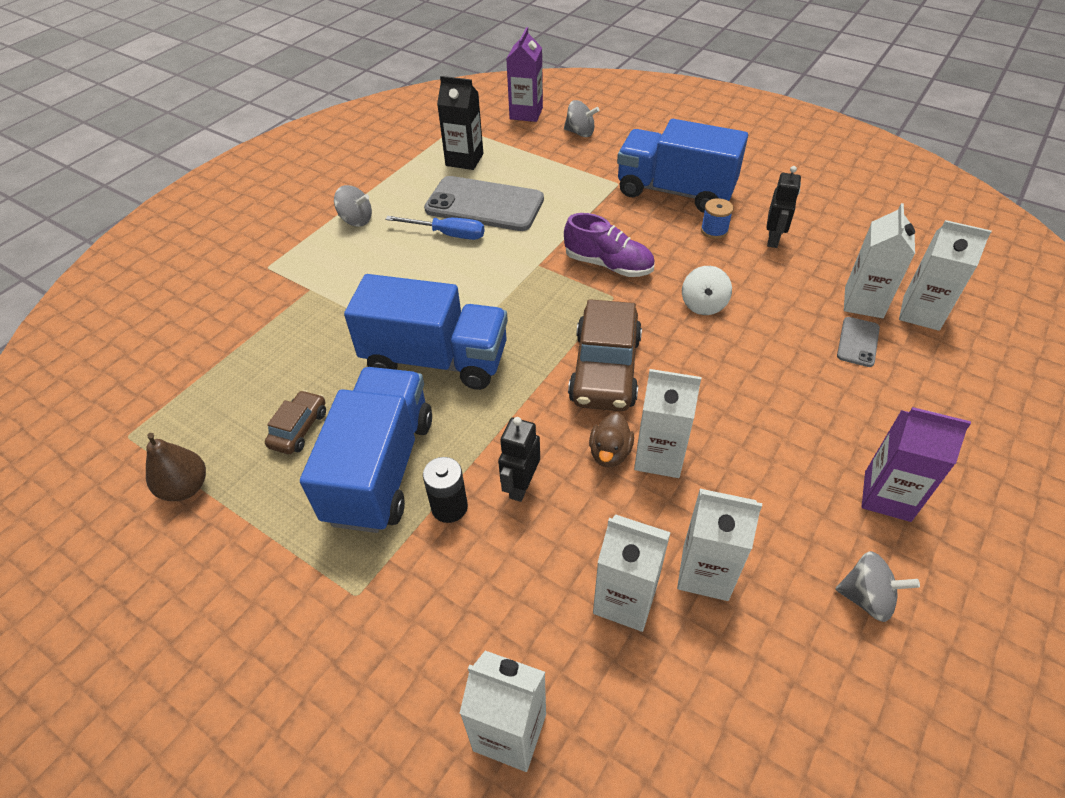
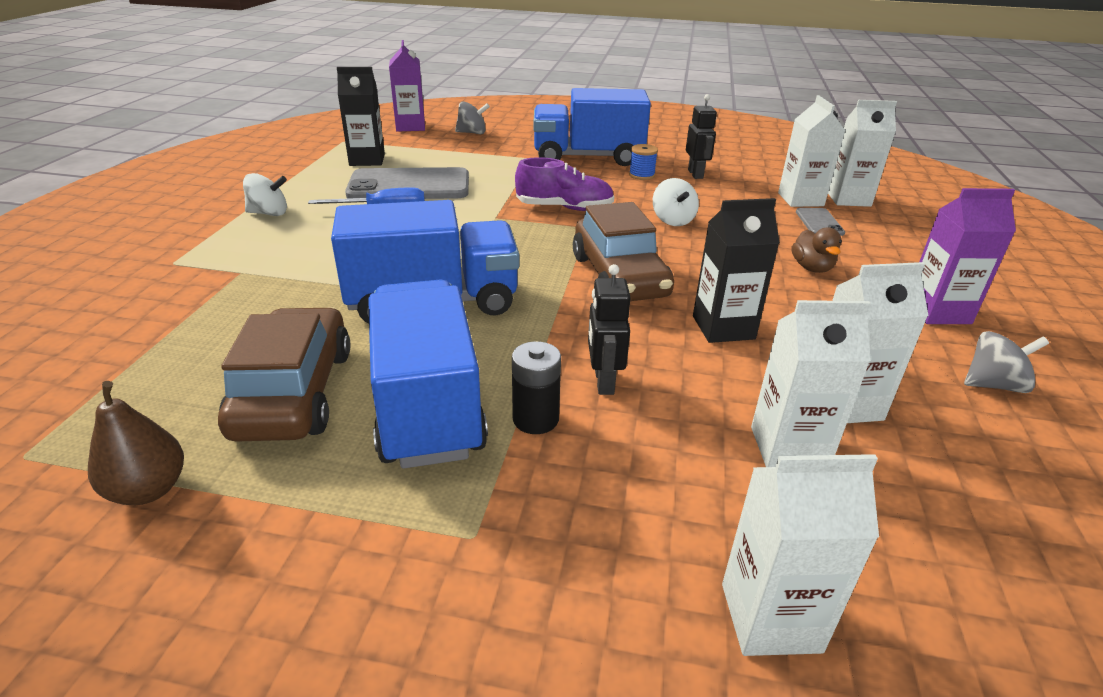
camera: 25 degrees left, 15 degrees down
(299, 429) = (294, 392): brown car -> brown car, size x1.94
(356, 220) = (269, 213): grey spinning top -> white spinning top
(610, 453) = (674, 335): brown duck -> brown duck (811, 268)
(659, 456) = (723, 327): white carton -> black carton

